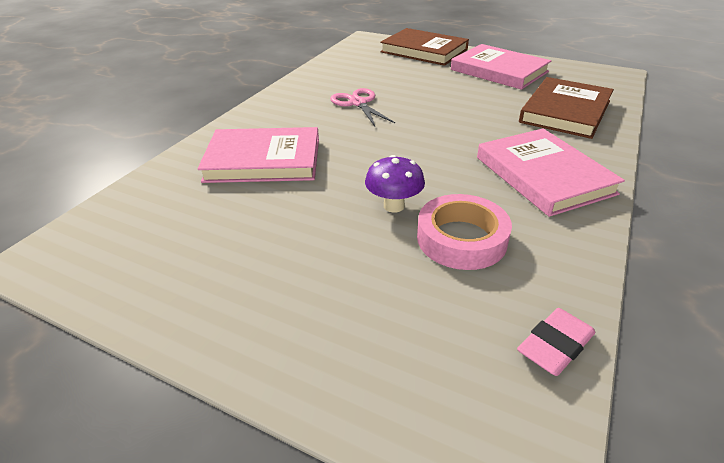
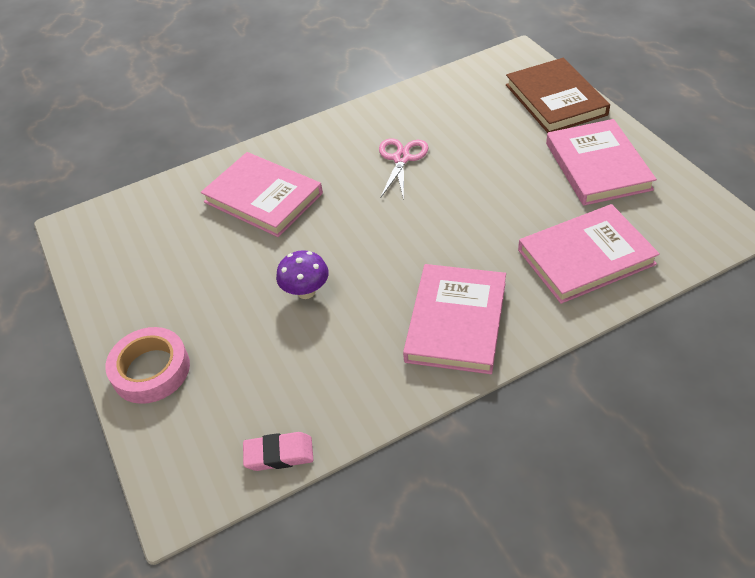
camera: 40 degrees right, 10 degrees up
(461, 239) = (318, 346): pink tape -> pink tape (151, 370)
(565, 111) = (586, 257): brown book -> pink book

